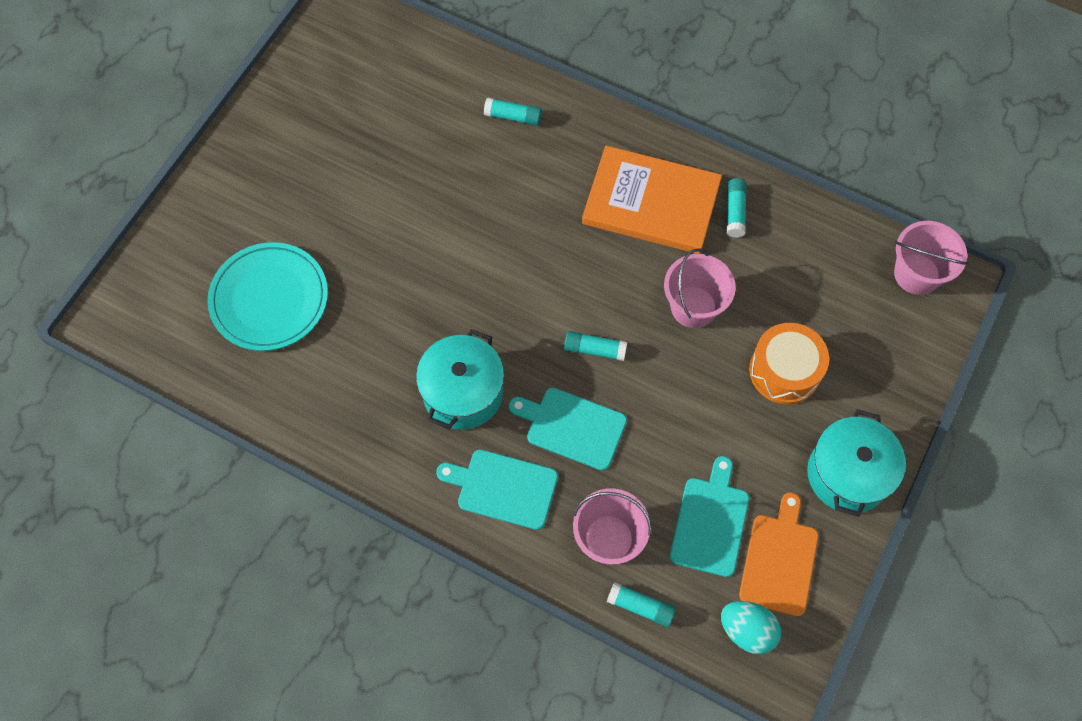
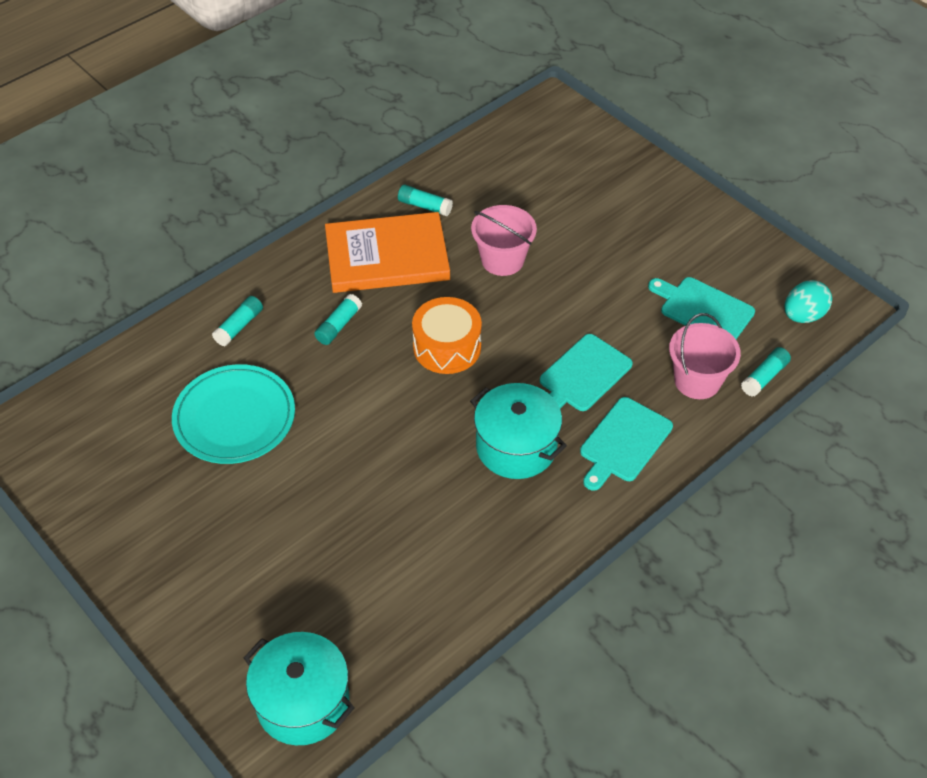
camera: 70 degrees left, 15 degrees down
(269, 299) = (338, 585): turquoise plate -> turquoise plate (234, 417)
(594, 349) = (514, 338): turquoise glue stick -> turquoise glue stick (338, 325)
(651, 203) = (387, 256): orange book -> orange book turned 45 degrees clockwise
(779, 560) = (749, 277): orange cutting board -> none
(784, 371) = (586, 222): orange drum -> orange drum (447, 347)
(847, 474) = (690, 215): turquoise pot -> turquoise pot (303, 702)
(916, 274) = (535, 121): pink bucket -> none

